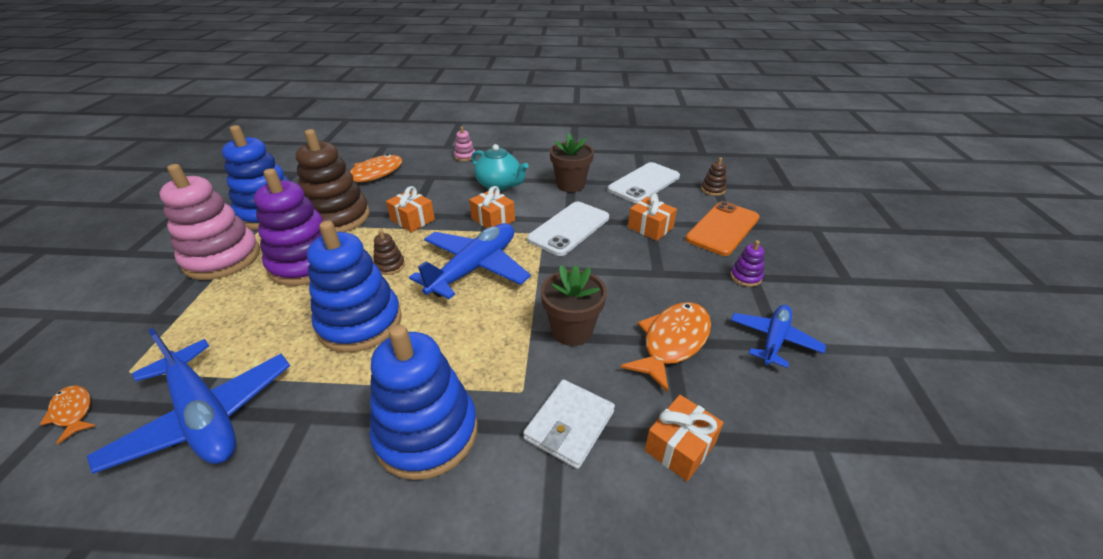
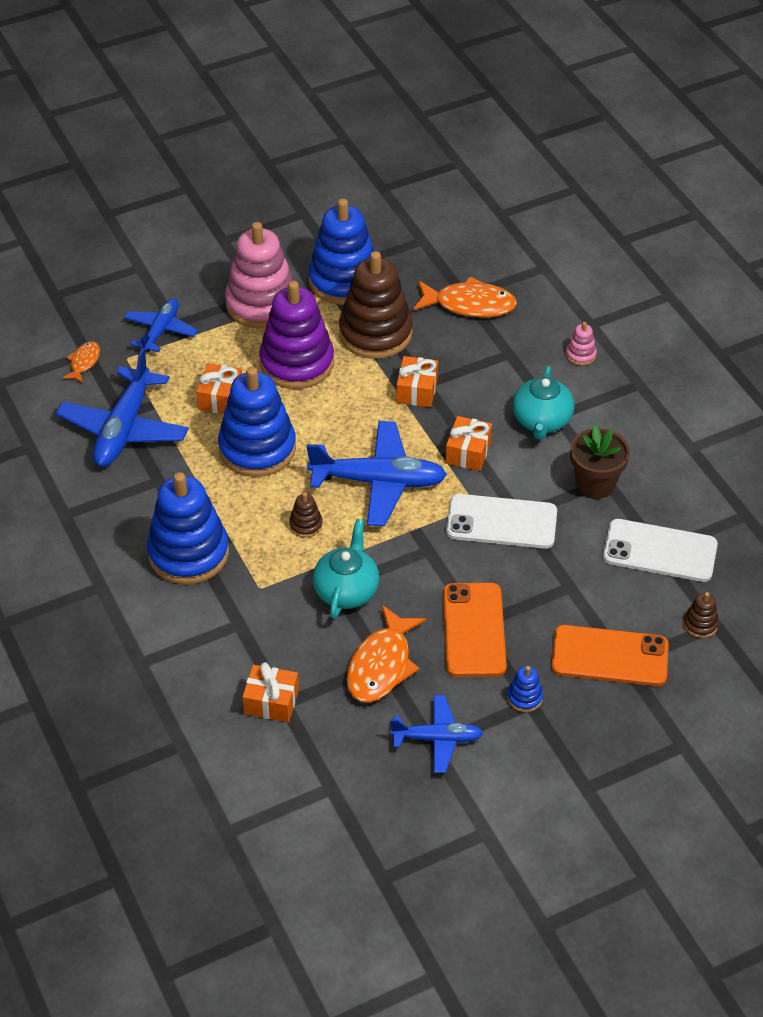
camera: 60 degrees right, 10 degrees up
(142, 331) = (160, 331): none -> blue plane
(390, 266) = (336, 420): brown stacking toy -> brown stacking toy (306, 525)
(569, 425) = (247, 630): white wallet -> none
(572, 330) = (346, 590): brown flower pot -> turquoise teapot
(650, 228) = (558, 590): orange gift -> orange gift (220, 398)
(663, 277) = (474, 630): none -> orange phone
(672, 342) = (381, 665): orange fish -> orange fish turned 105 degrees clockwise
(745, 277) = (524, 697): purple stacking toy -> blue stacking toy

